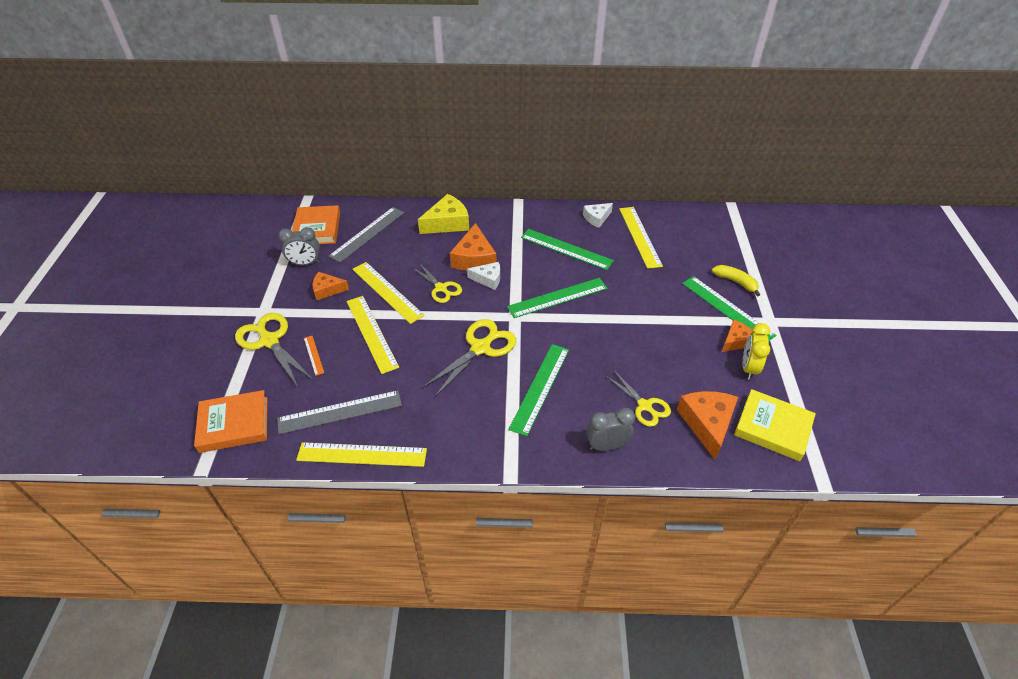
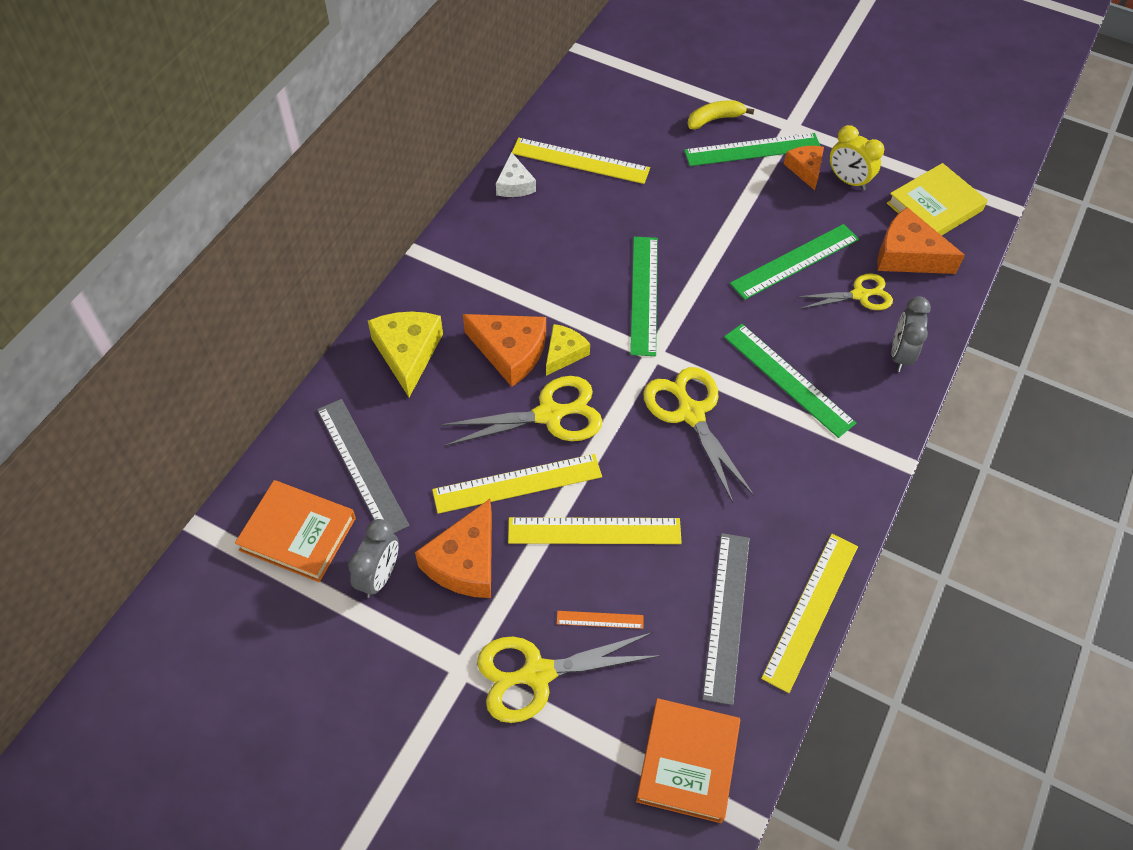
camera: 65 degrees left, 10 degrees up
(327, 290) = (465, 562): orange cheese -> orange cheese, size x1.63
(441, 288) = (550, 414): yellow scissors -> yellow scissors, size x1.55
(488, 279) = (564, 353): white cheese -> yellow cheese
(566, 249) = (556, 244): green ruler -> green ruler (795, 261)

